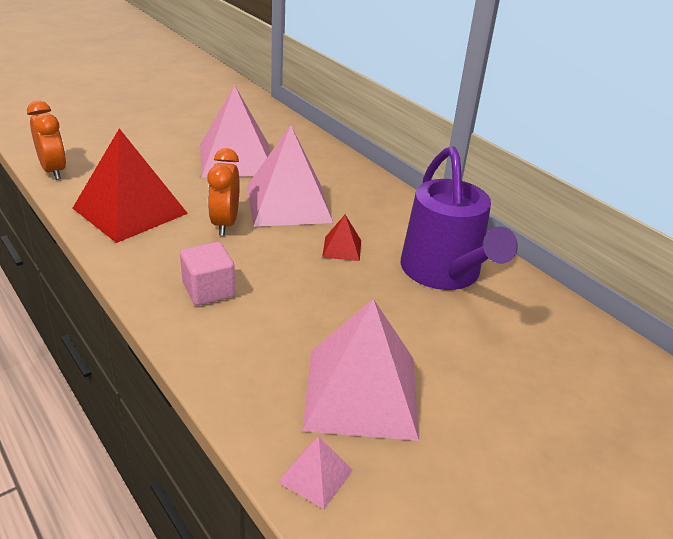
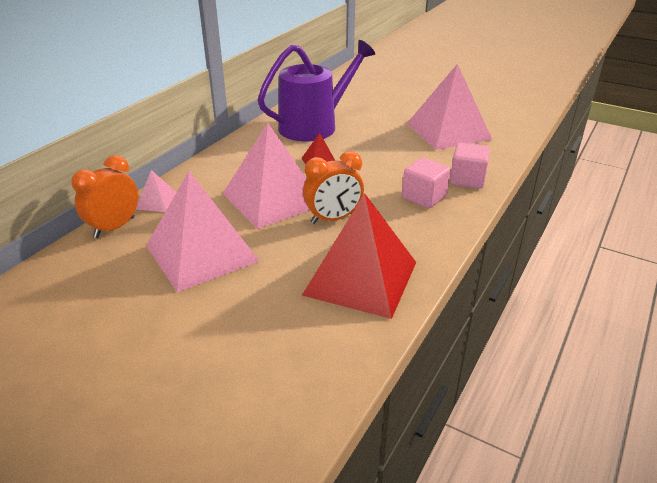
camera: 110 degrees left, 0 degrees up
(53, 171) = (330, 382): orange clock -> orange clock (114, 227)
(214, 341) = (467, 179): none -> pink cube
(315, 476) = (511, 131): pink pyramid -> pink pyramid (157, 201)

